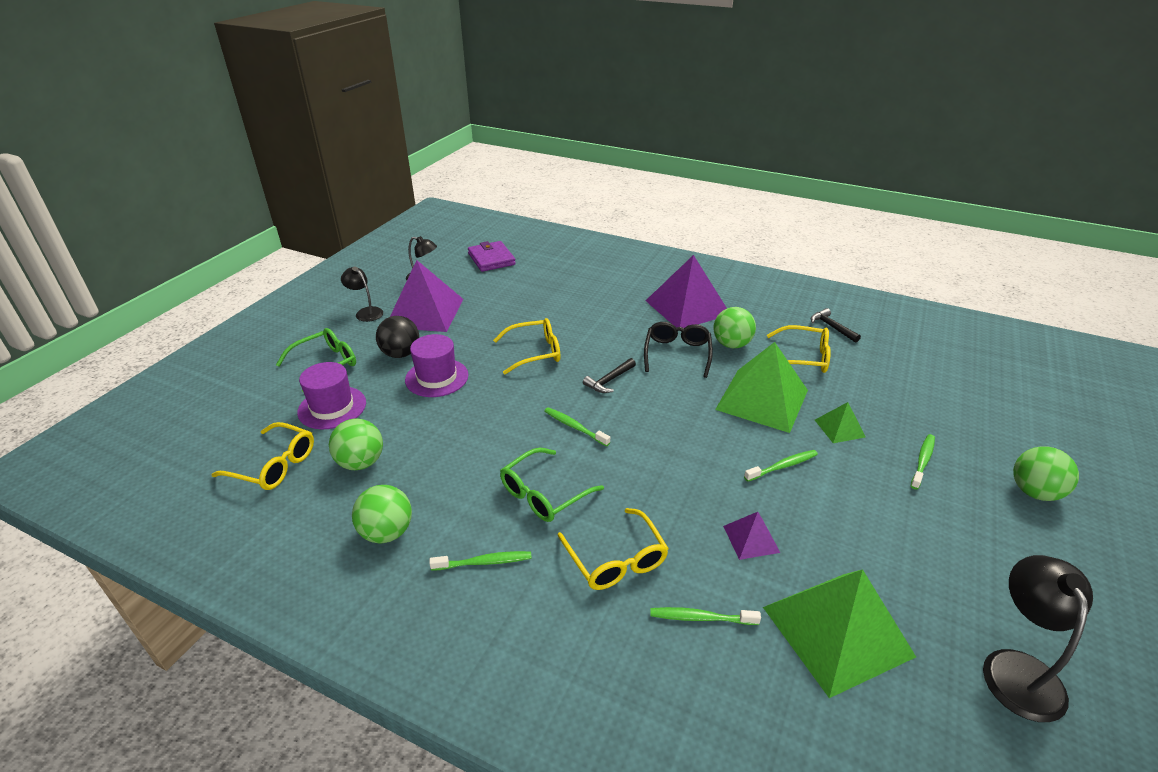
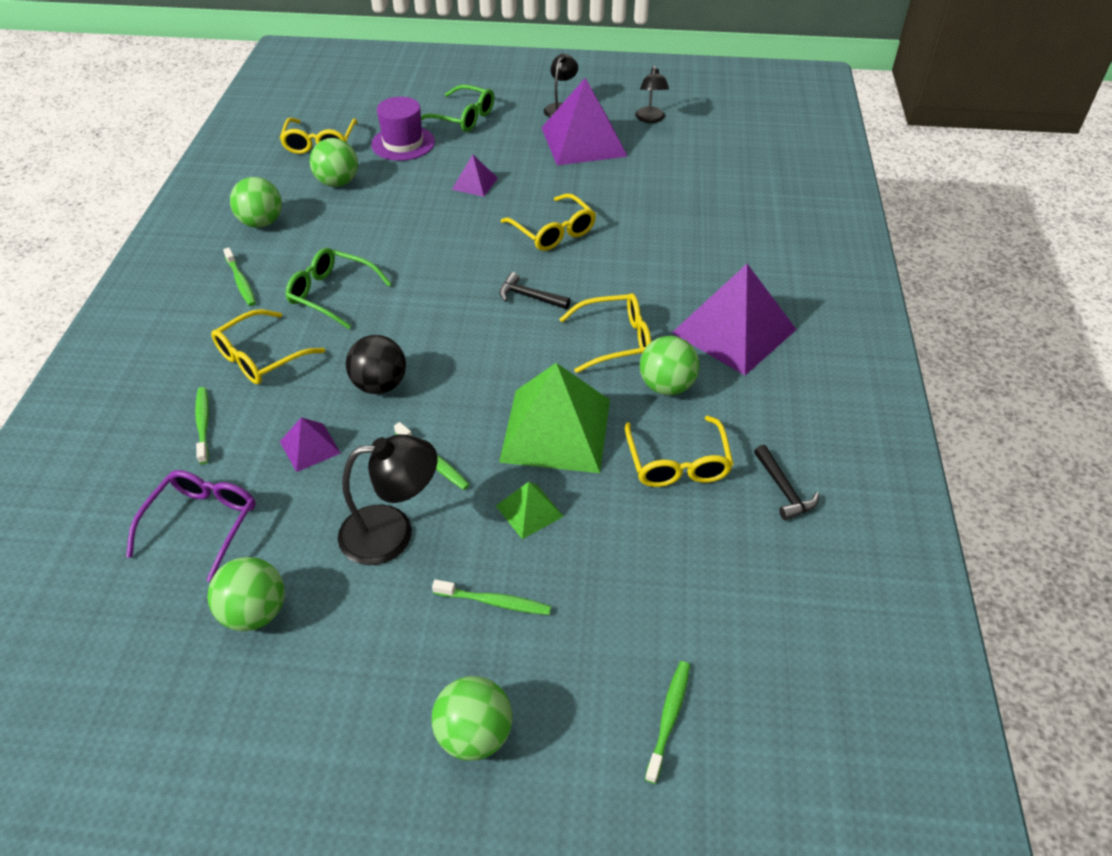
camera: 70 degrees right, 10 degrees up
(401, 354) = (502, 151): black ball -> black ball (380, 385)
(437, 377) = (475, 183): purple hat -> purple pyramid
(491, 259) = (730, 149): purple wallet -> none
(574, 427) = (436, 290): green toothbrush -> green toothbrush (669, 718)
(677, 354) = (615, 340): black glasses -> yellow glasses
(832, 327) = (783, 489): black hammer -> black hammer turned 120 degrees clockwise
(837, 631) = (202, 524): green pyramid -> purple glasses
(940, 601) = (255, 612): none -> green ball
(1018, 668) = (174, 679): black lamp -> black lamp (392, 532)

